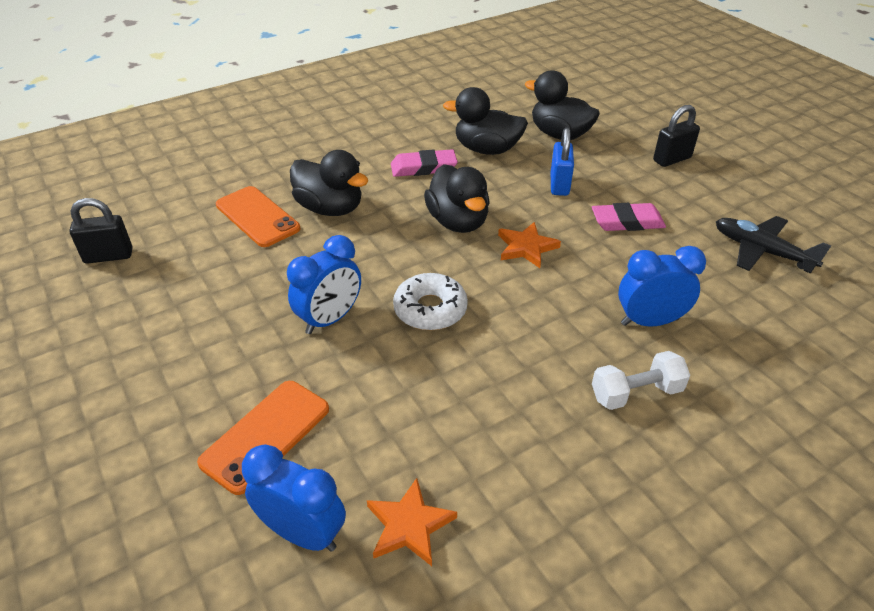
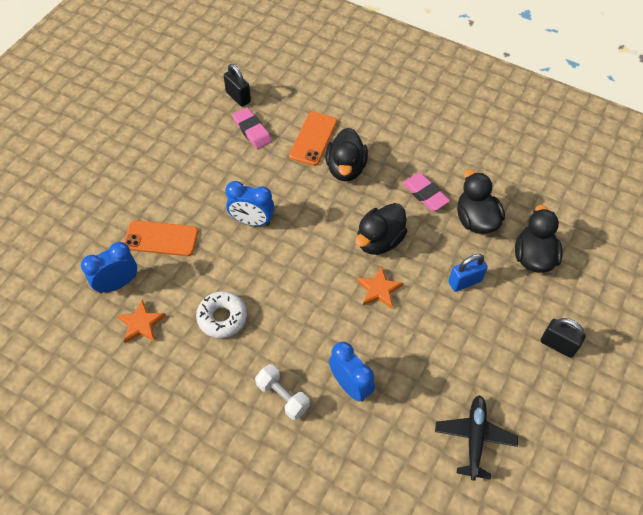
camera: 60 degrees right, 15 degrees up
(303, 533) = (117, 284): blue clock -> blue clock turned 120 degrees counterclockwise
(430, 309) = (289, 264): white donut -> white donut (222, 317)
(627, 222) = (449, 339): pink eraser -> pink eraser (252, 130)

